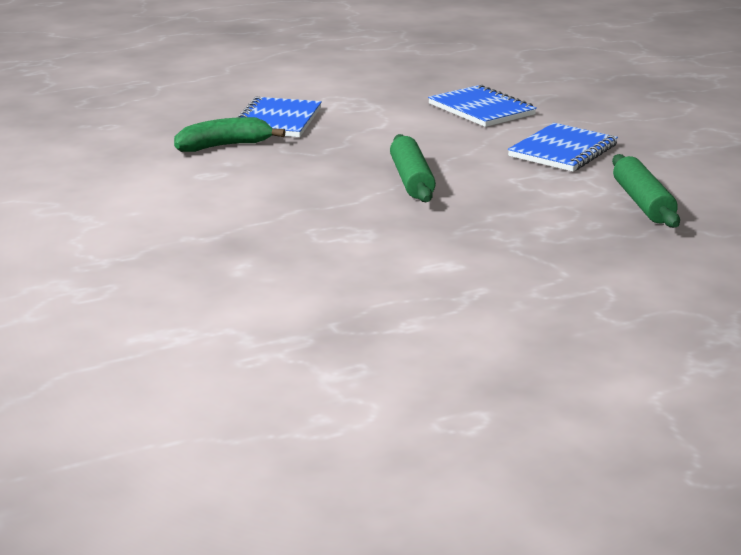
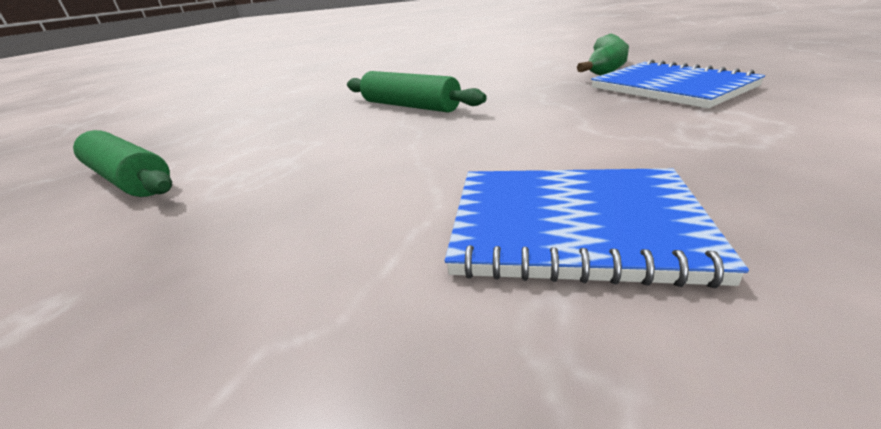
camera: 140 degrees right, 5 degrees up
(563, 151) = (286, 205): blue notebook -> none

